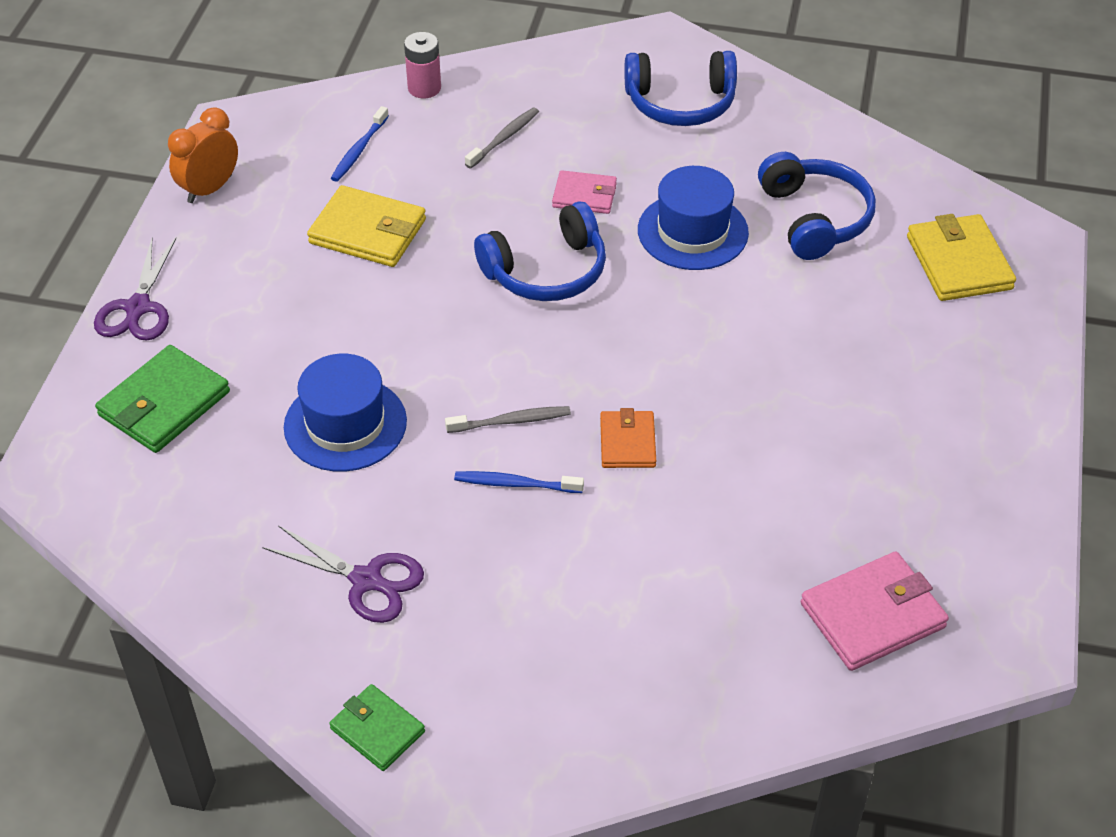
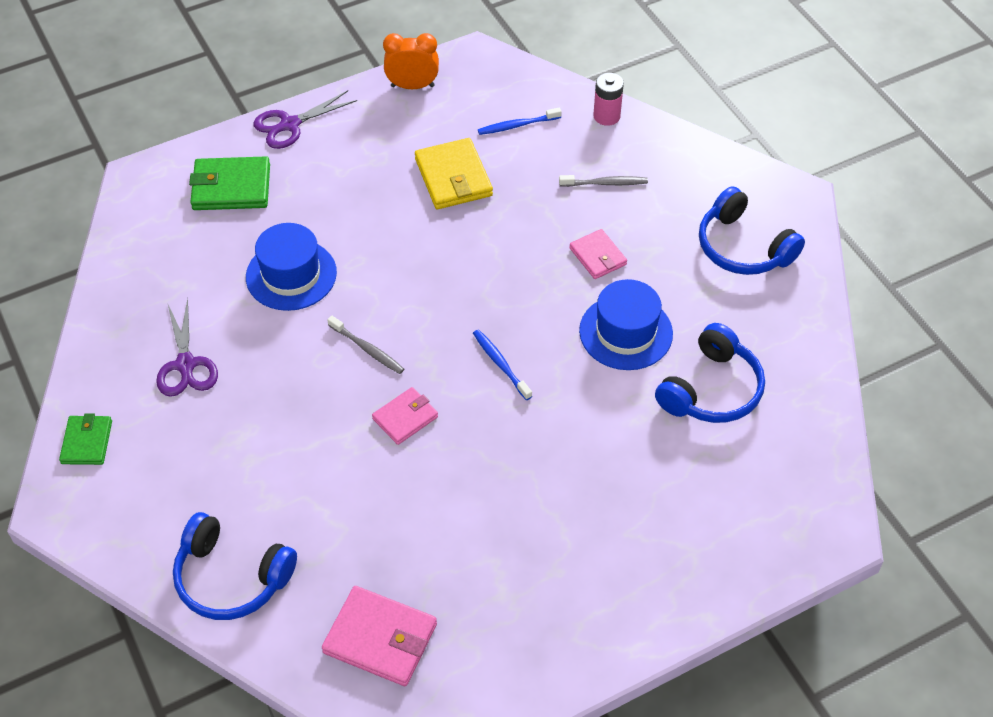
camera: 50 degrees right, 5 degrees up
(516, 484) = (320, 385): blue toothbrush -> blue toothbrush (501, 364)
(546, 271) = (510, 282): blue headphones -> blue headphones (231, 577)
(627, 442) = (405, 418): orange wallet -> pink wallet
(958, 263) = (758, 499): yellow wallet -> none

